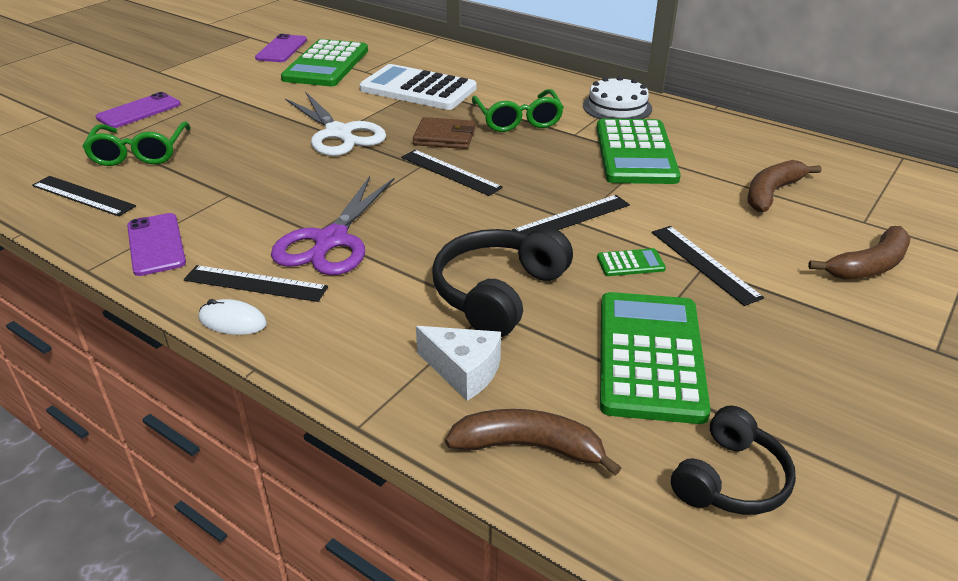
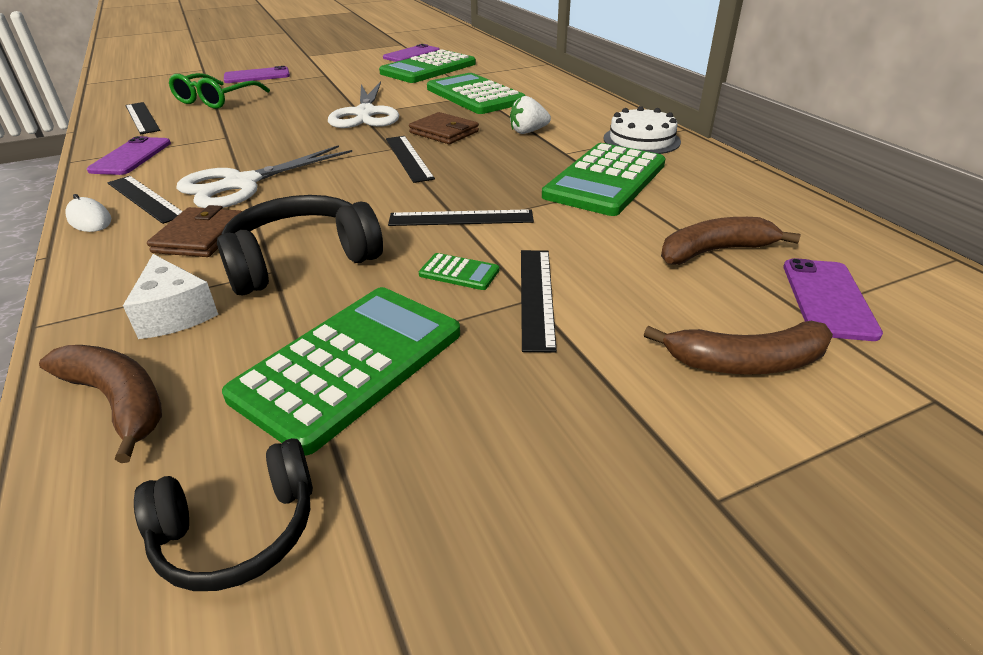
camera: 30 degrees right, 0 degrees up
(331, 241) = (241, 184): purple scissors -> white scissors
(375, 302) = (200, 237): none -> brown wallet
(418, 89) = (475, 95): white calculator -> green calculator
(518, 119) = (528, 132): green glasses -> white strawberry
(867, 208) = (828, 299): none -> purple phone

